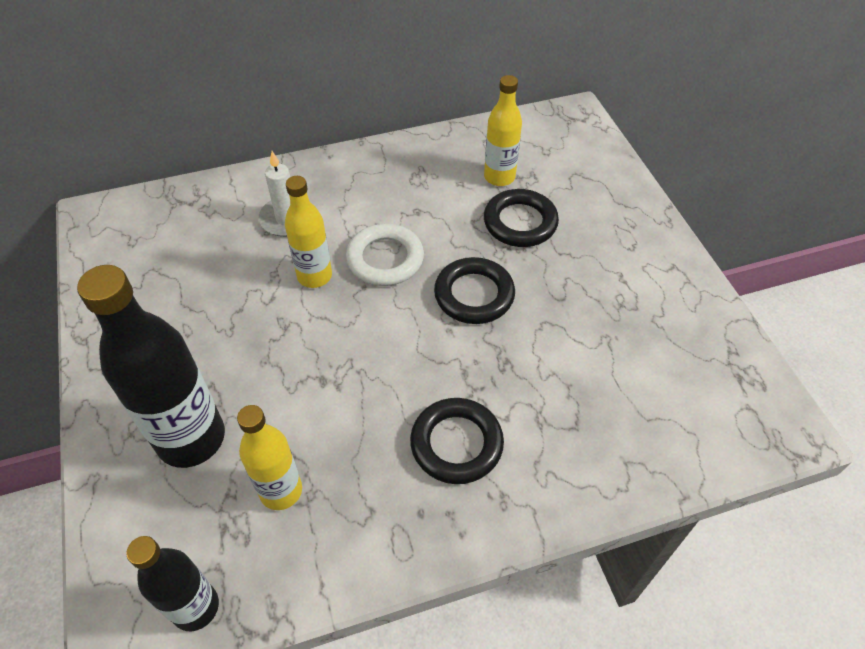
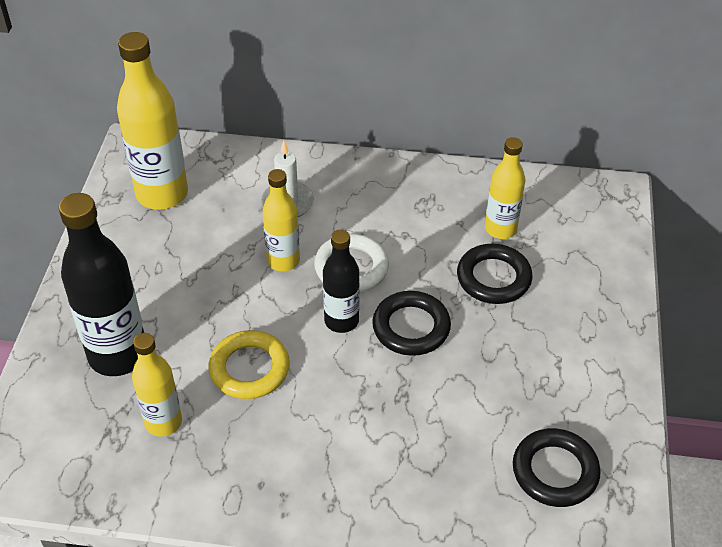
camera: 25 degrees right, 5 degrees down
(151, 253) = (162, 194): none -> yellow bottle
(195, 607) = (59, 479): black bottle -> black bottle (341, 321)
(341, 396) = (249, 368): none -> yellow ring
(456, 444) = (321, 444): black ring -> black ring (555, 471)

